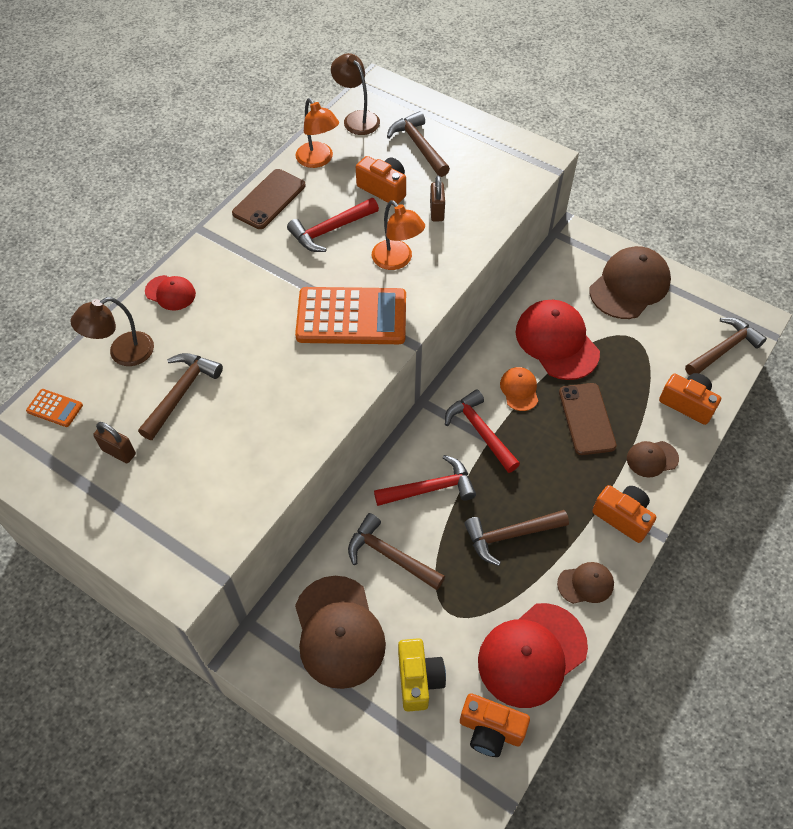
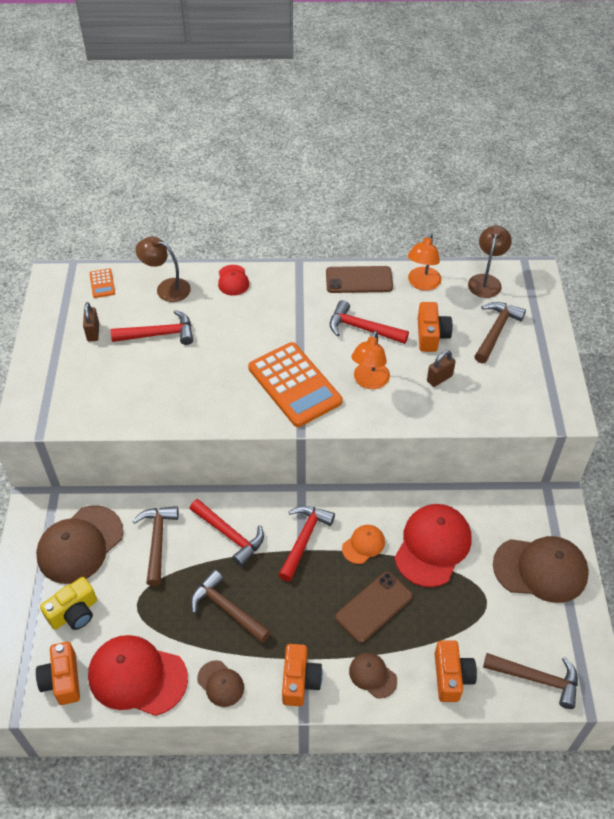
camera: 55 degrees right, 5 degrees down
(181, 393) = (159, 334): brown hammer -> red hammer

